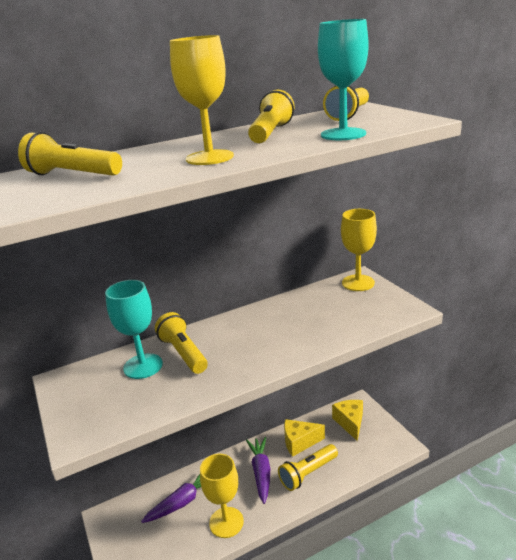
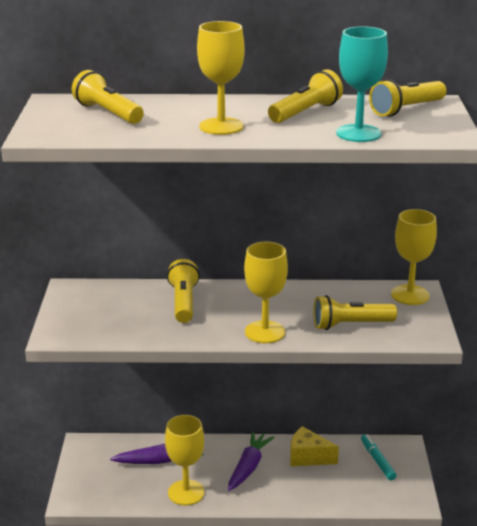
camera: 25 degrees right, 0 degrees up
(143, 366) = (142, 301): turquoise goblet -> none
(279, 354) = (265, 332): none -> yellow goblet
(308, 474) = (294, 486): yellow flashlight -> yellow flashlight (350, 325)
(350, 423) = (377, 461): yellow cheese -> turquoise marker

